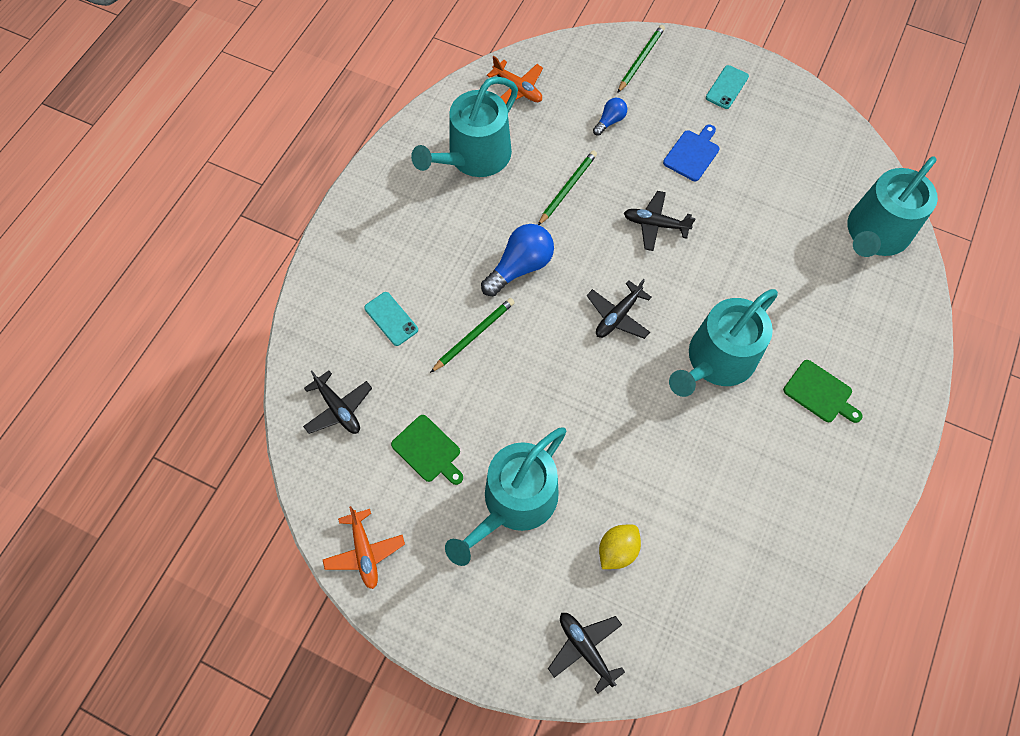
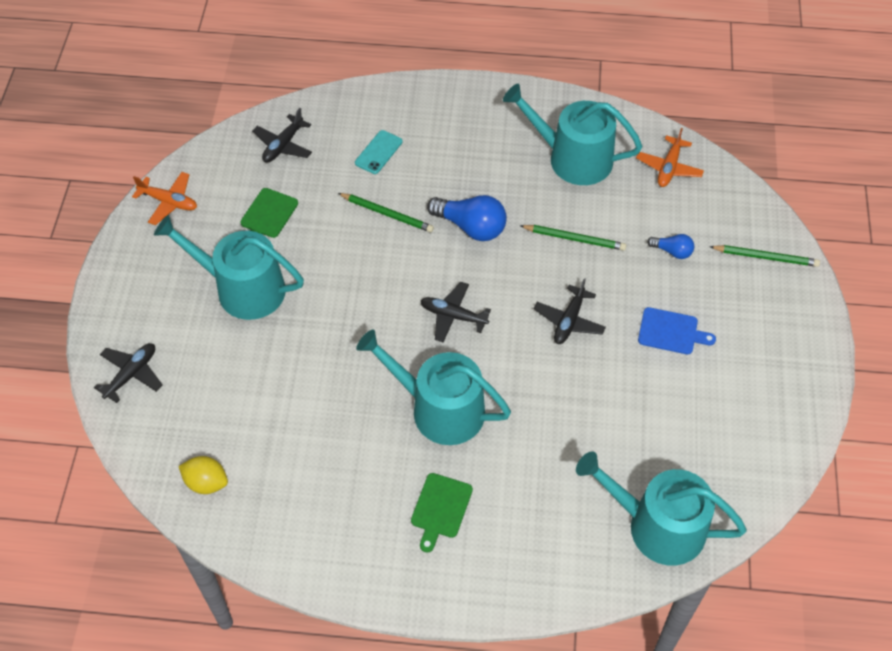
camera: 70 degrees right, 10 degrees down
(364, 551) = (169, 202): orange plane -> orange plane turned 120 degrees counterclockwise
(617, 550) = (223, 375): yellow lemon -> yellow lemon (206, 482)
(655, 224) = (569, 321): black plane -> black plane turned 150 degrees counterclockwise
(727, 87) = (775, 342): turquoise phone -> none

